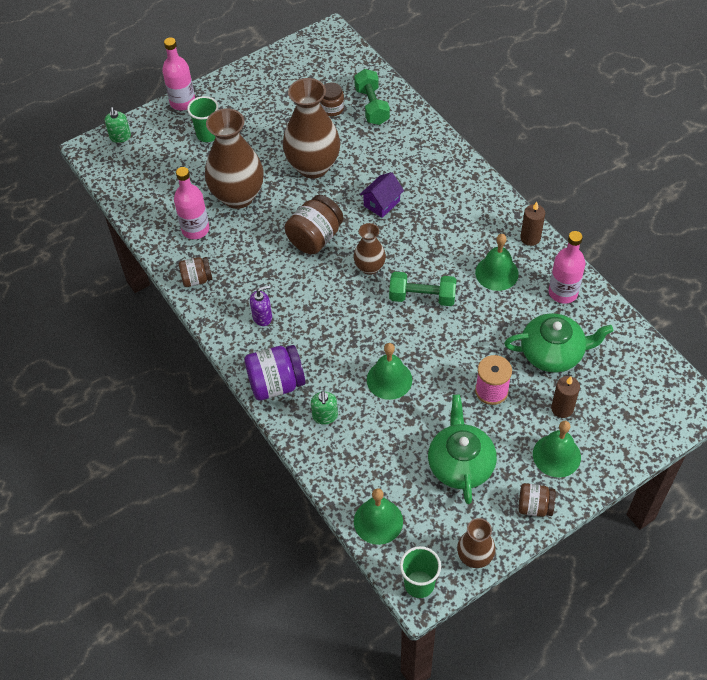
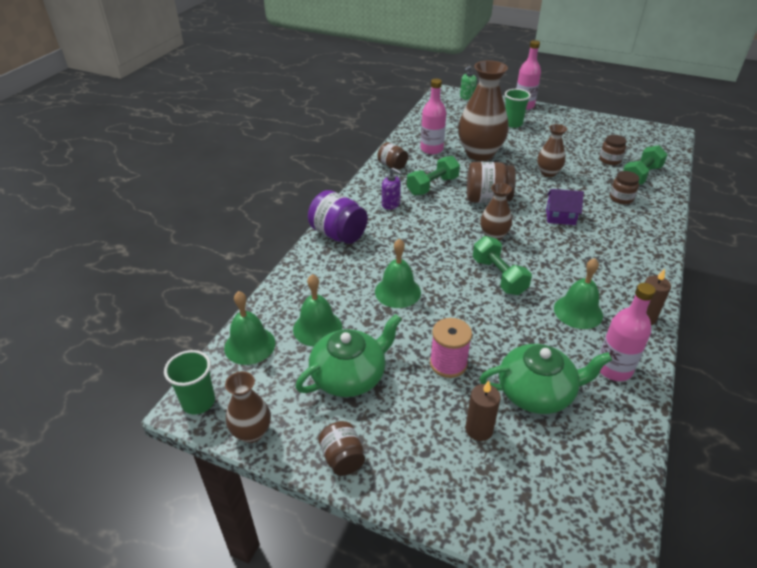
camera: 55 degrees right, 15 degrees down
(260, 267) = (432, 186): none -> green dumbbell
(313, 166) = (548, 173): brown vase -> brown vase, size x0.53
(325, 416) = (330, 271): green soap dispenser -> none
(390, 144) = (621, 198): none -> brown jar
(553, 353) = (537, 392): green teapot -> green teapot turned 60 degrees counterclockwise
(556, 455) = (418, 450): green bell -> green bell (317, 328)

